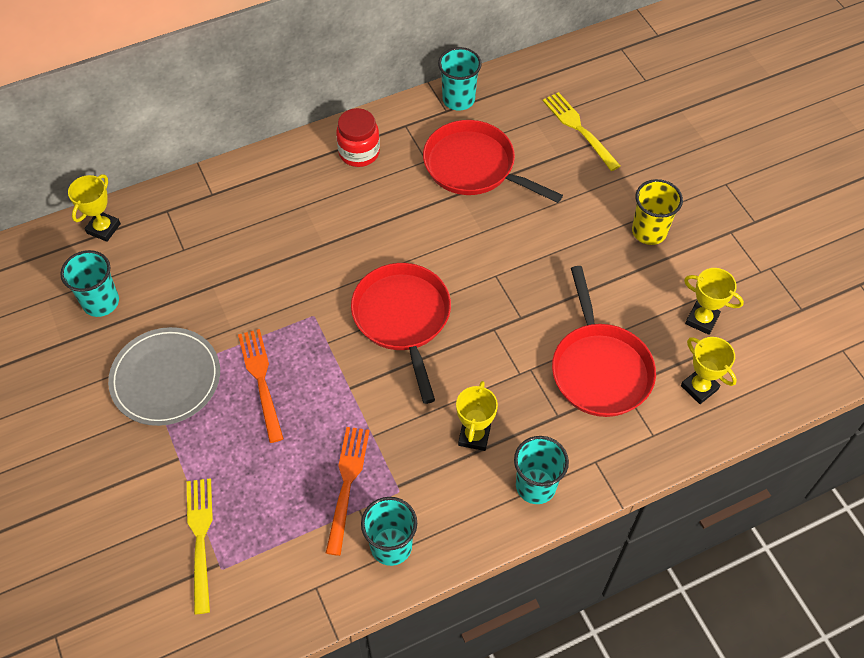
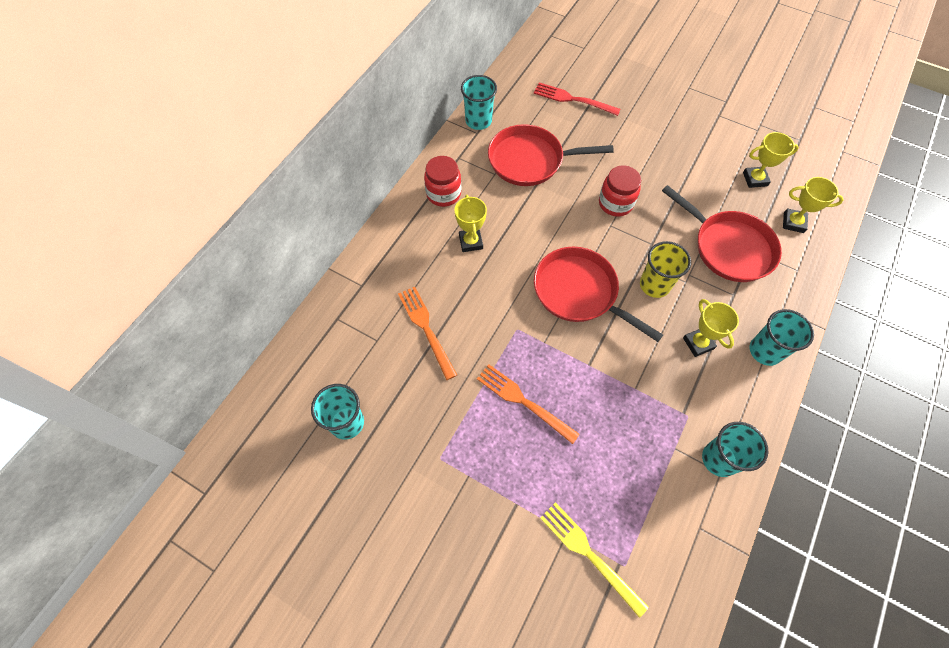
camera: 35 degrees left, 5 degrees up
(103, 228) = (297, 363): yellow trophy -> yellow trophy (470, 242)
(166, 378) = (452, 448): grey plate -> none
(347, 484) = (650, 436): orange fork -> orange fork (426, 329)
(521, 257) = (615, 203): none -> red jar
(579, 129) = (573, 99): yellow fork -> red fork
(649, 231) = (674, 142): yellow cup -> yellow cup (654, 285)

